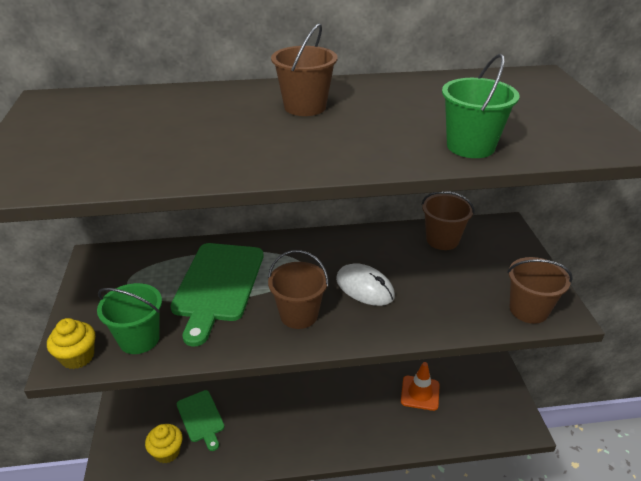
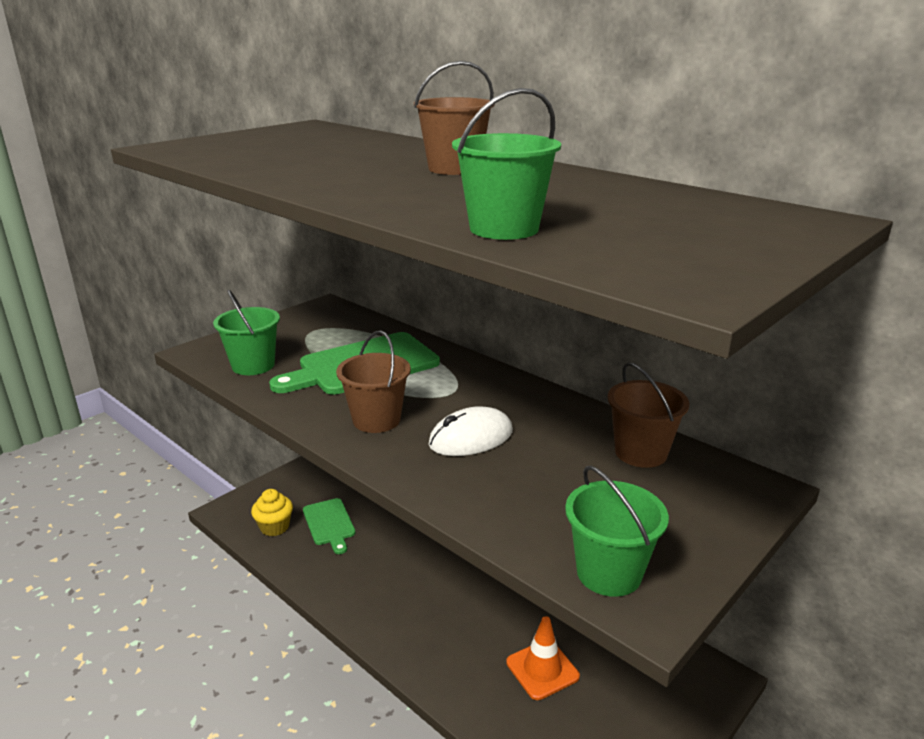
camera: 50 degrees right, 10 degrees down
(78, 357) = (206, 353): yellow cupcake -> none
(201, 418) = (329, 524): green cutting board -> green cutting board turned 45 degrees counterclockwise
(365, 288) = (471, 438): white mouse -> white mouse turned 60 degrees clockwise
(528, 310) = (609, 573): brown bucket -> green bucket

